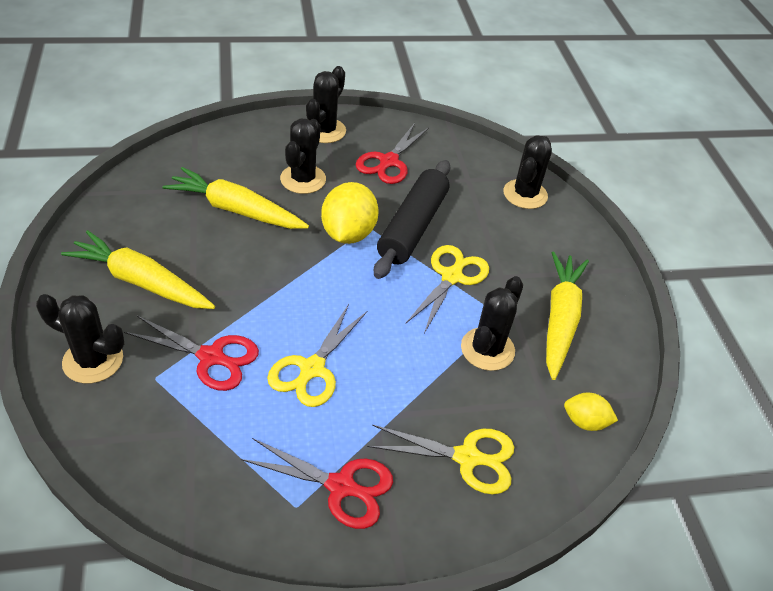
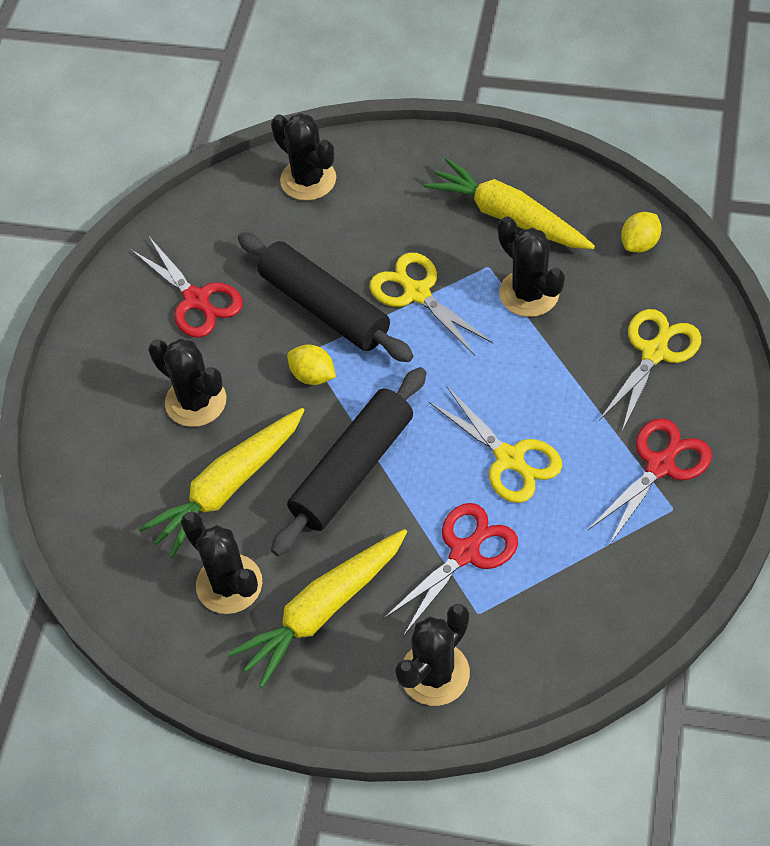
camera: 60 degrees left, 10 degrees up
(271, 273) = (353, 469): none -> black rolling pin
(324, 130) = (104, 355): black cactus -> black cactus (229, 584)
(348, 233) = (313, 375): yellow lemon -> yellow lemon, size x0.56

